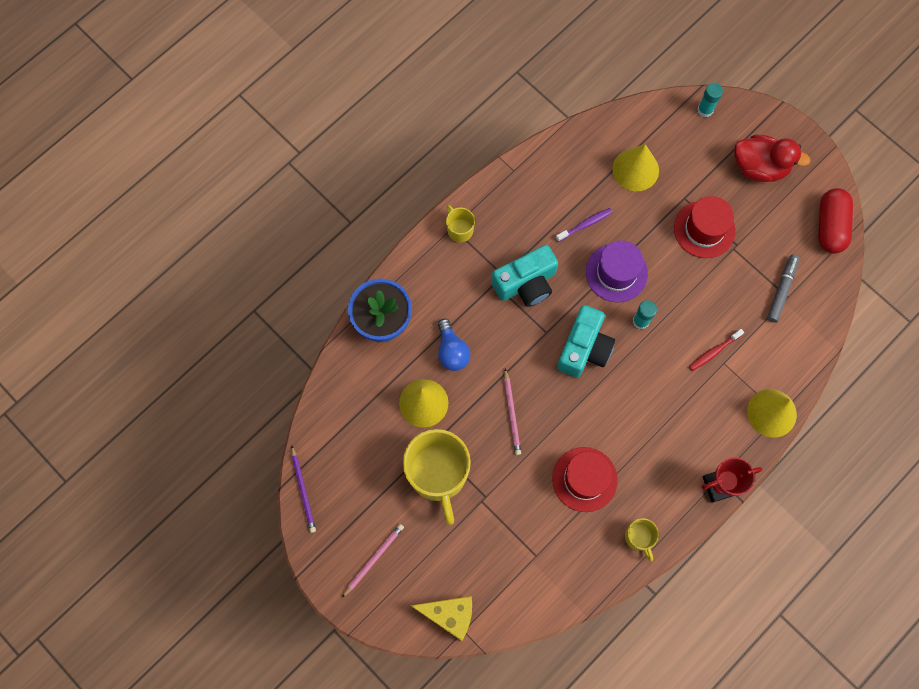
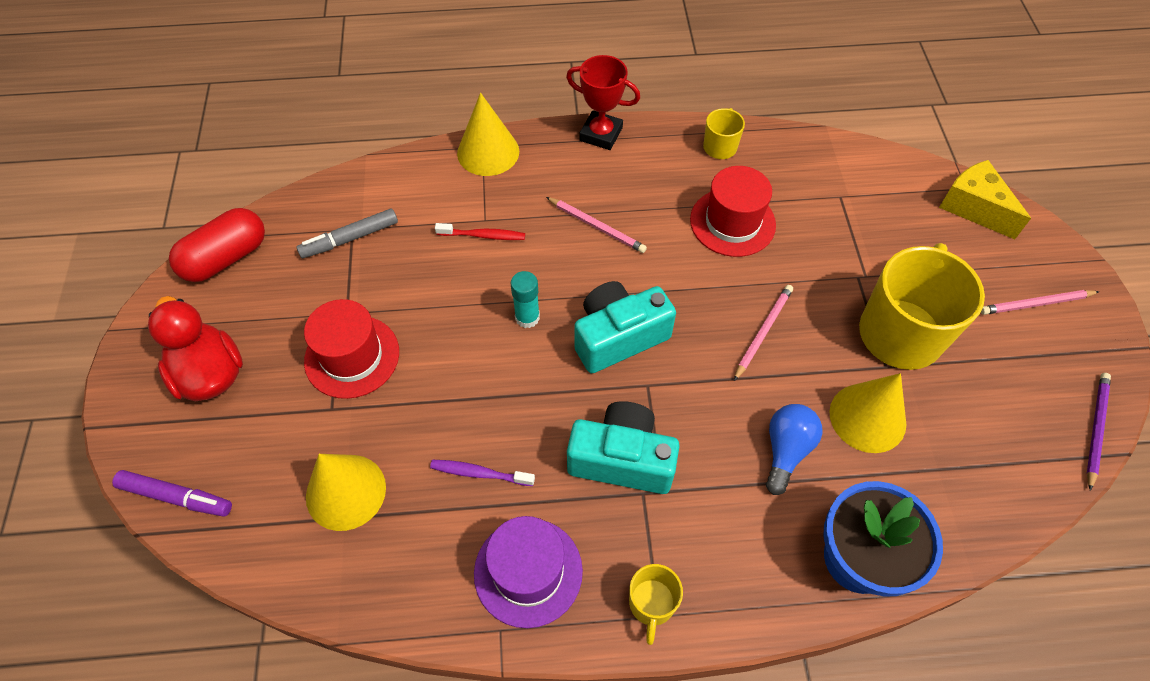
camera: 140 degrees left, 15 degrees down
(616, 273) = (501, 387): purple hat -> purple hat (528, 572)
(658, 411) = (597, 226): none -> pink pencil
(705, 110) = (176, 497): turquoise glue stick -> purple marker

